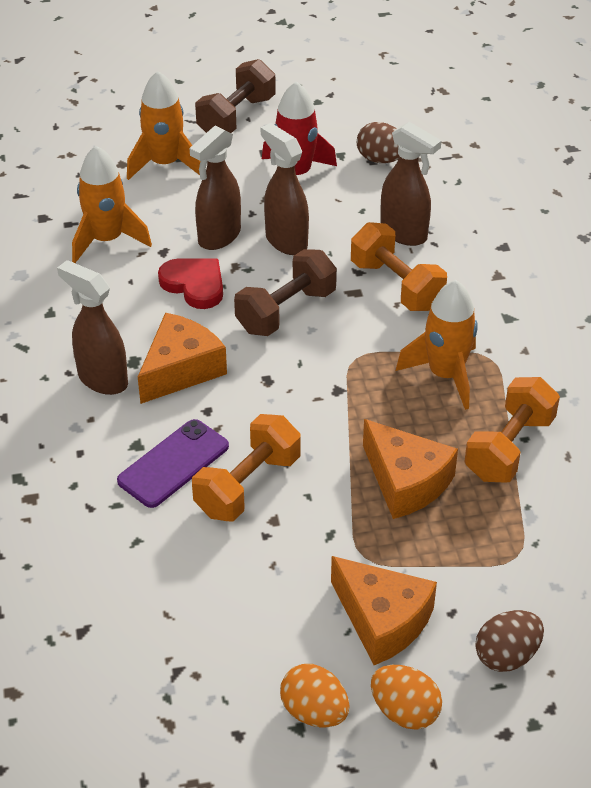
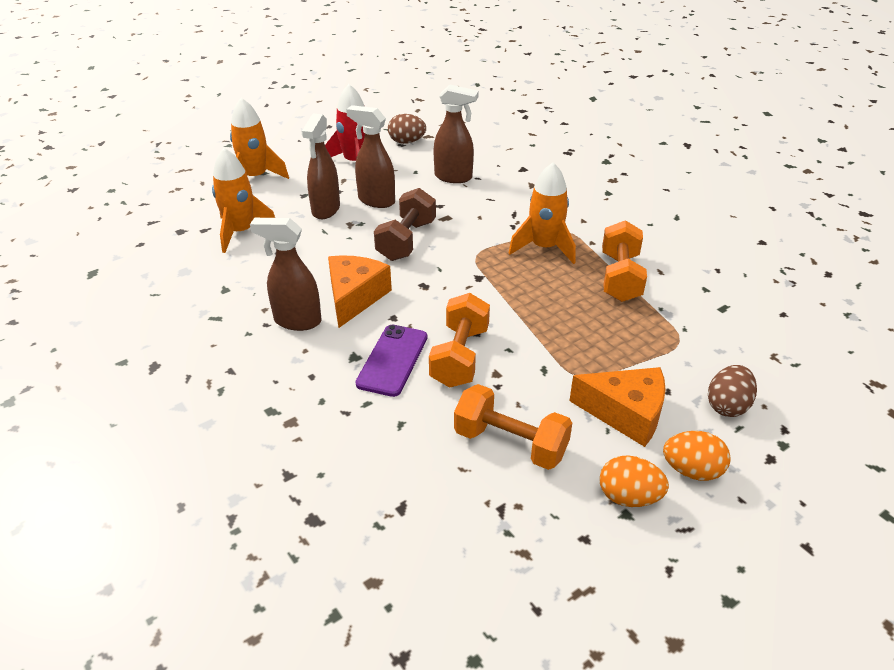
camera: 25 degrees left, 5 degrees down
(194, 285) = (328, 242): red heart -> none
(236, 117) = (290, 141): brown dumbbell -> none
(396, 285) = (471, 206): orange dumbbell -> orange dumbbell (510, 444)
(406, 481) = (570, 318): orange cheese -> none

